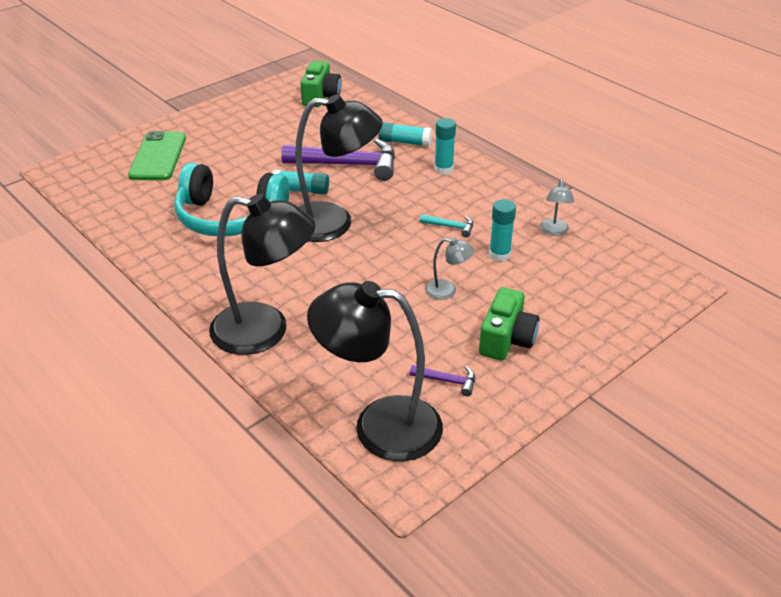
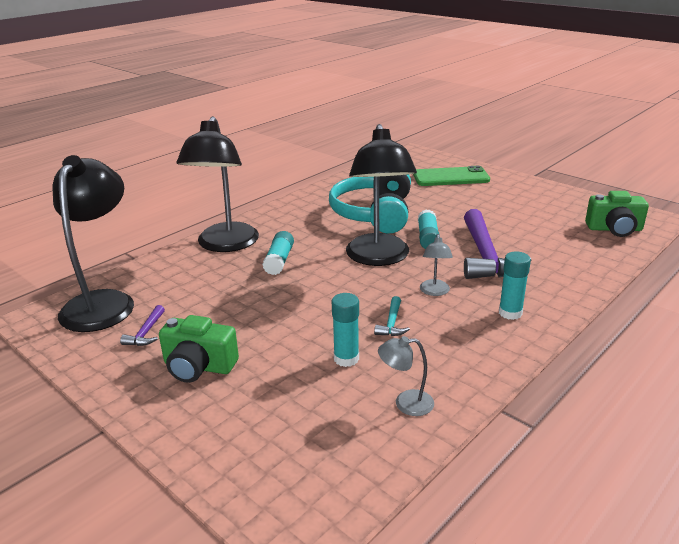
camera: 85 degrees right, 10 degrees down
(404, 142) = (554, 284): turquoise glue stick -> turquoise glue stick (279, 261)
(447, 290) = (278, 326): grey lamp -> grey lamp (434, 292)

